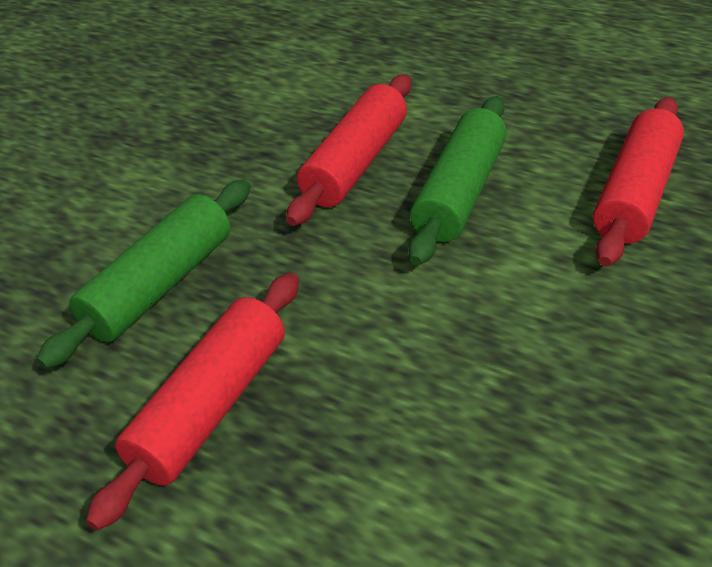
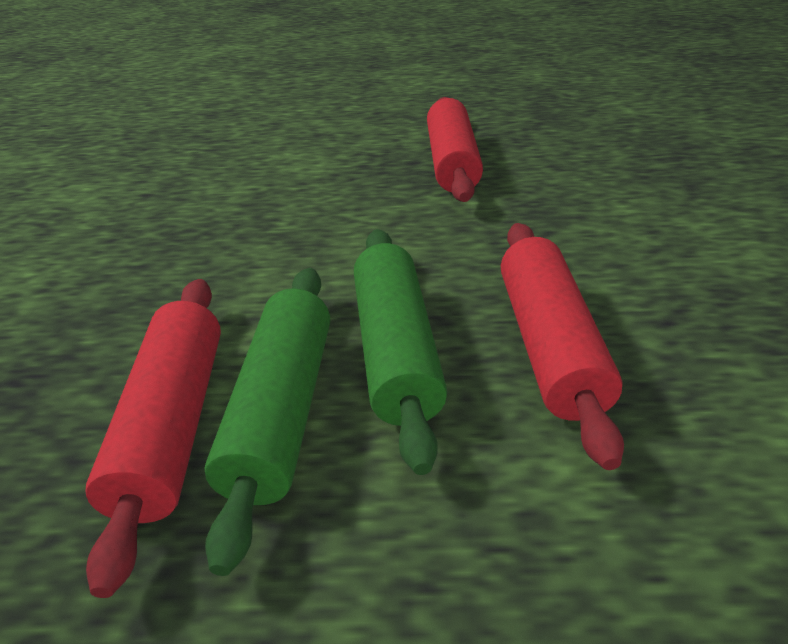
camera: 150 degrees right, 5 degrees down
(160, 285) = (574, 196): green rolling pin -> green rolling pin (281, 411)

